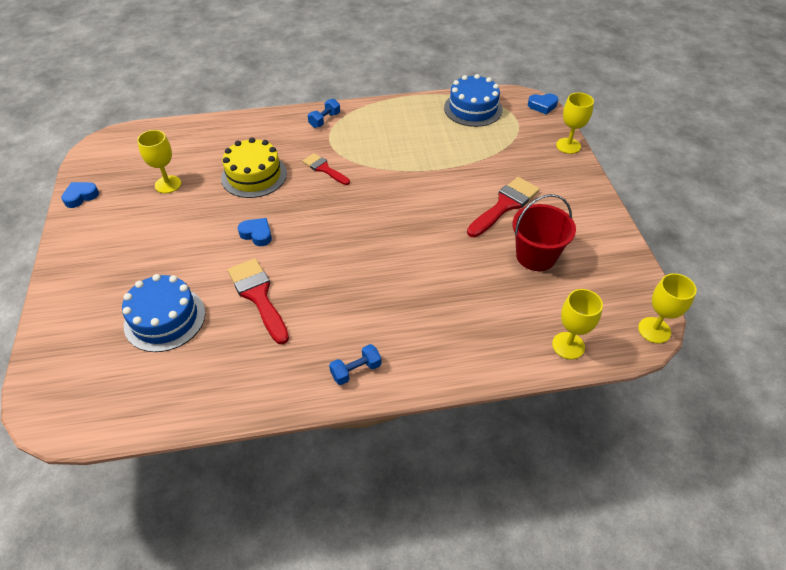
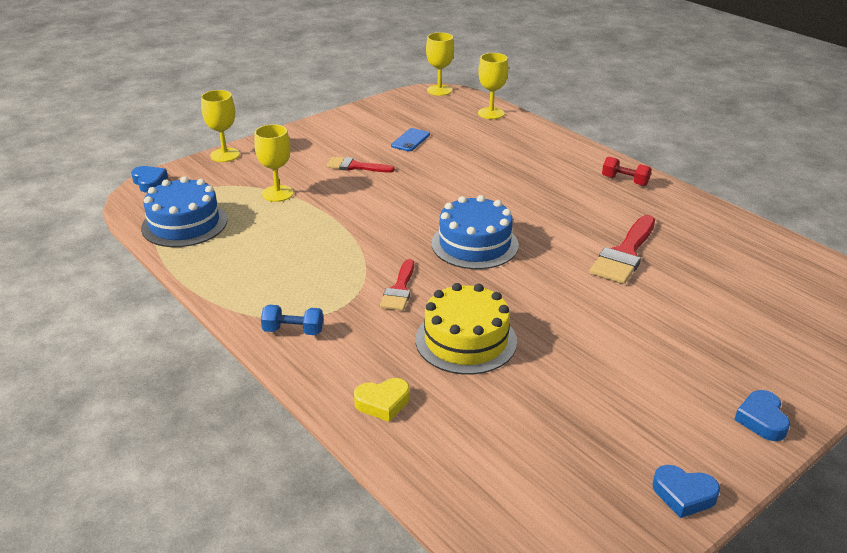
camera: 120 degrees left, 15 degrees down
(165, 319) = (723, 296): blue cake -> blue cake (474, 244)
(168, 184) = (562, 412): yellow goblet -> yellow goblet (277, 193)
(241, 131) = (383, 403): none -> yellow heart
(257, 234) = (555, 291): blue heart -> blue heart (761, 420)
(356, 370) = (625, 181): blue dumbbell -> red dumbbell
(505, 205) = (355, 166): red brush -> red brush, size x0.62
(536, 256) = (410, 140): red bucket -> blue phone

